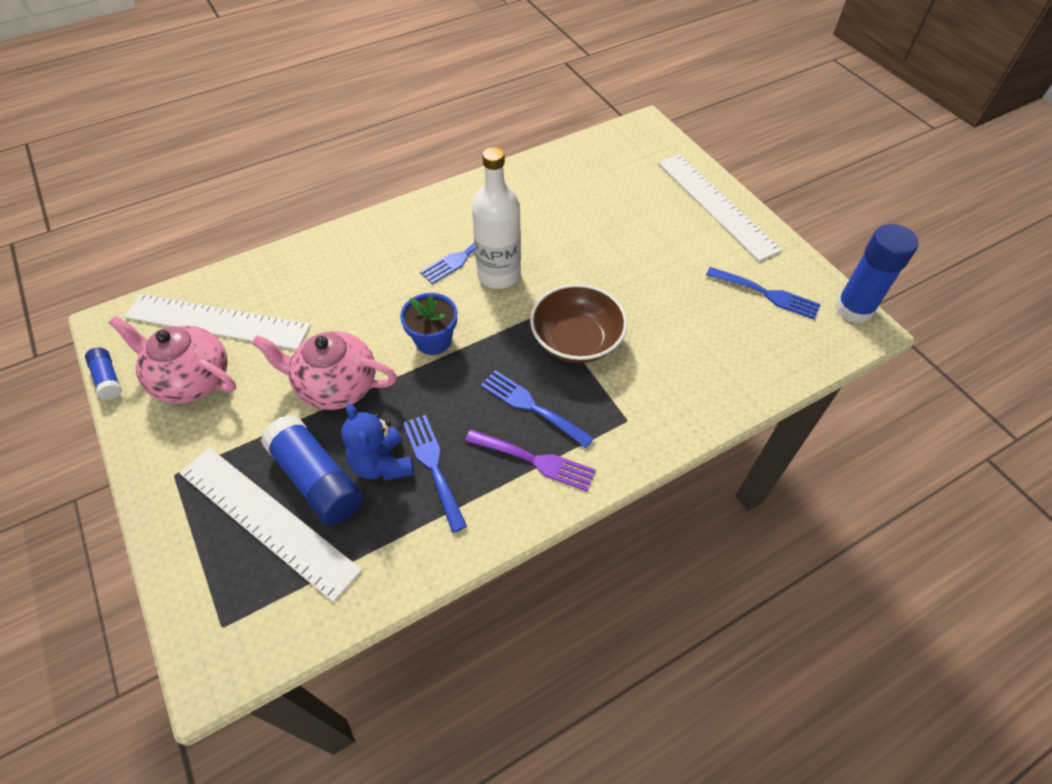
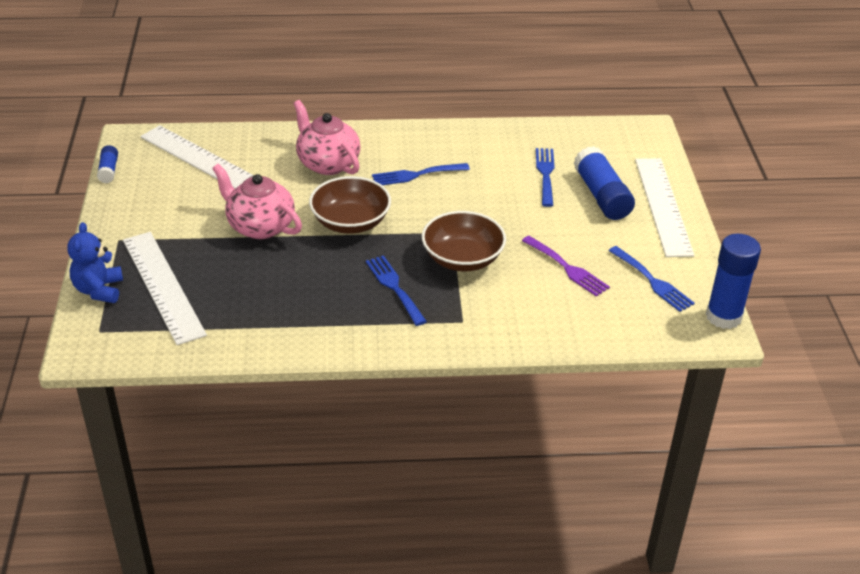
camera: 25 degrees right, 15 degrees down
(192, 379) = (163, 189): pink teapot -> pink teapot (327, 163)
(317, 479) = (210, 275): blue glue stick -> blue glue stick (601, 196)
(382, 464) = (261, 283): blue teddy bear -> blue teddy bear (99, 290)
(433, 340) = (350, 222): blue flower pot -> brown bowl
(433, 466) = (295, 297): blue fork -> blue fork (545, 174)
(499, 275) = (433, 196): white bottle -> none
(535, 460) = (372, 320): purple fork -> purple fork (567, 268)

